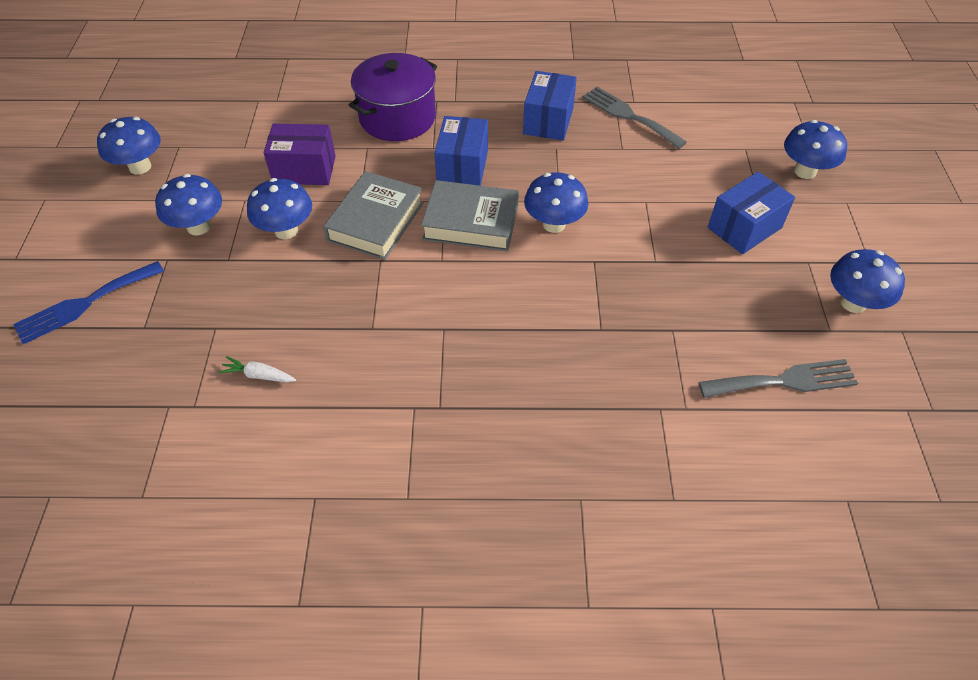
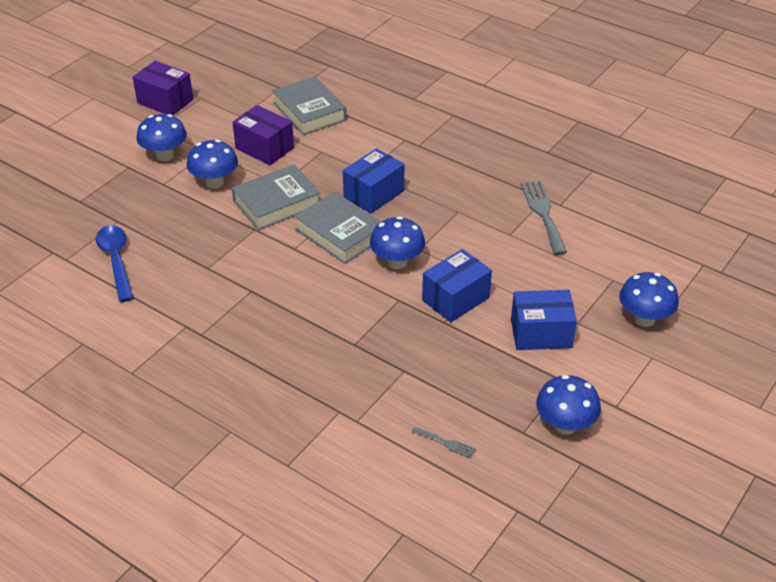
camera: 35 degrees right, 10 degrees down
(86, 303) = (61, 171): blue fork -> none
(140, 167) = (165, 101): blue mushroom -> purple box
(259, 375) = (116, 261): white carrot -> blue spoon
(314, 112) = (309, 111): none -> grey book
(397, 118) = (363, 140): purple pot -> none
(548, 121) = (474, 189): blue box -> blue box (455, 299)
(783, 381) = (445, 443): grey fork -> grey fork, size x0.48

